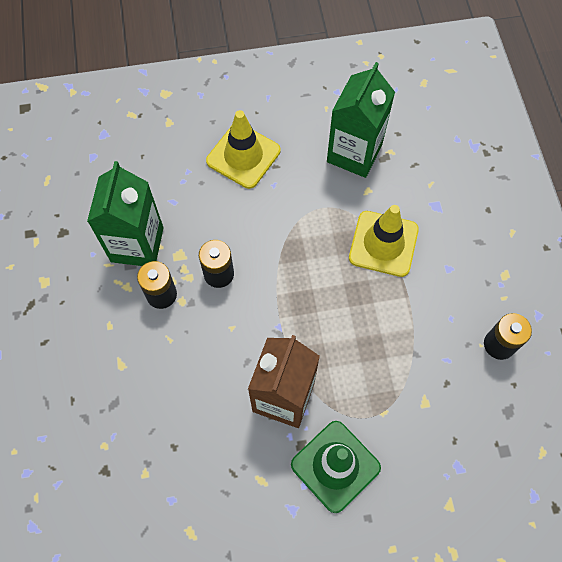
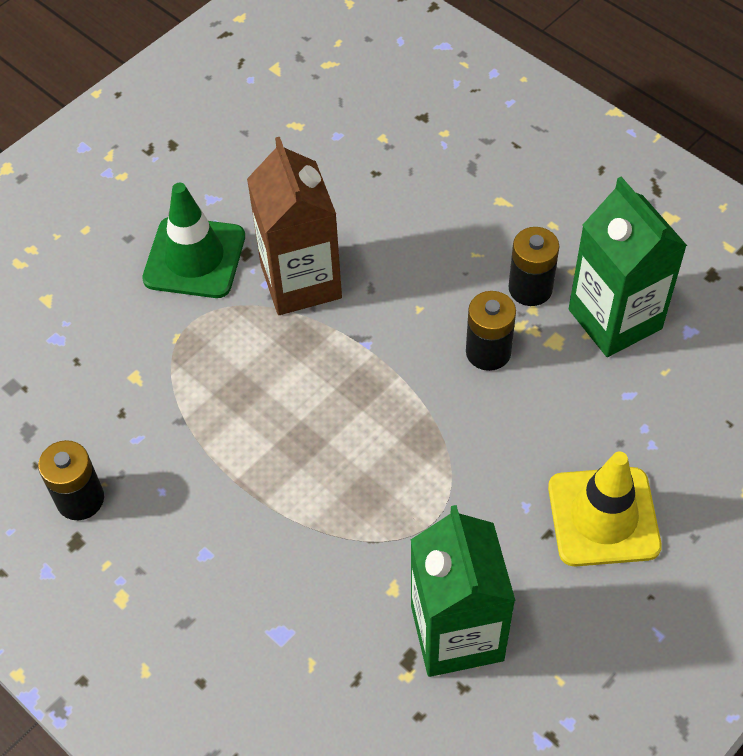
camera: 145 degrees right, 10 degrees down
(383, 244) = (315, 527): yellow traffic cone -> none

